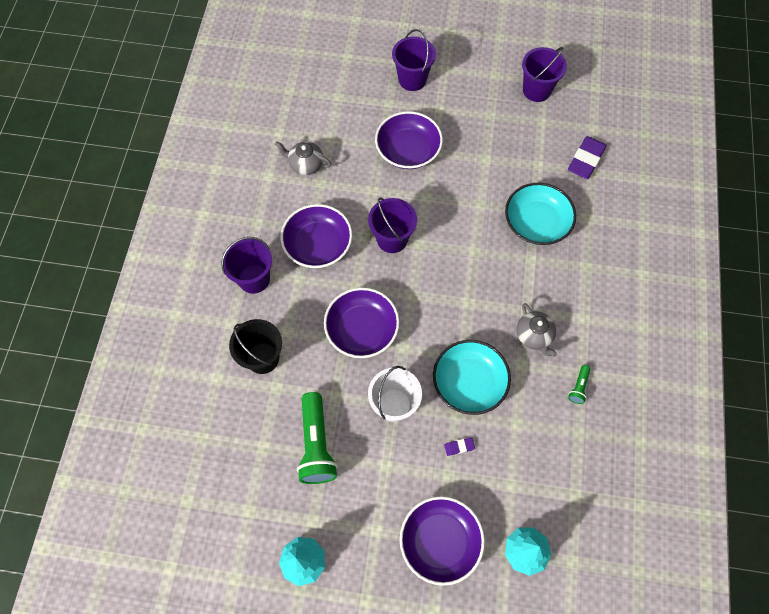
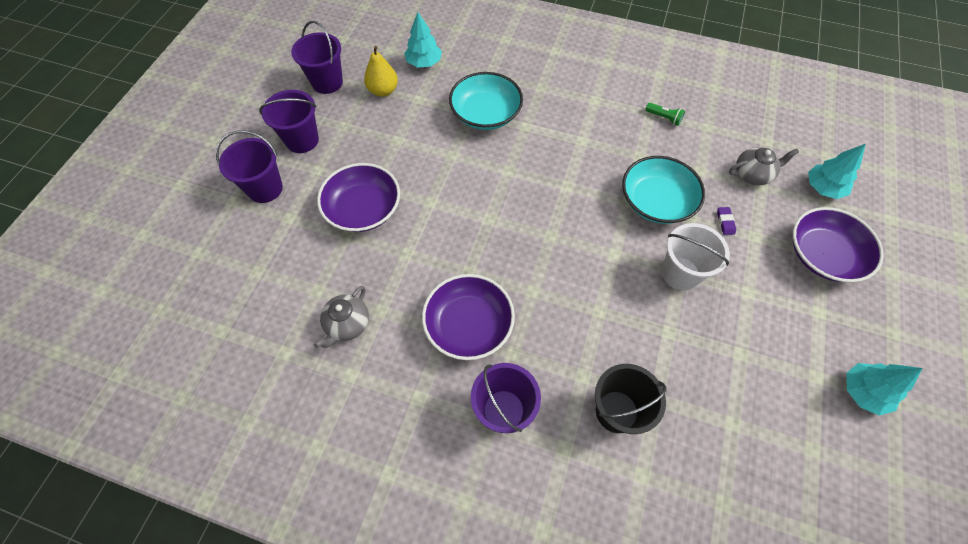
camera: 80 degrees left, 5 degrees down
(316, 444) = (727, 360): green flashlight -> none
(362, 329) = (588, 292): purple bowl -> none
(392, 239) = (477, 244): purple bucket -> purple bucket (302, 140)
(534, 336) = (609, 140): grey teapot -> grey teapot (752, 174)
(540, 135) = (383, 91): none -> yellow pear
(586, 160) = (424, 63): purple eraser -> turquoise tree

